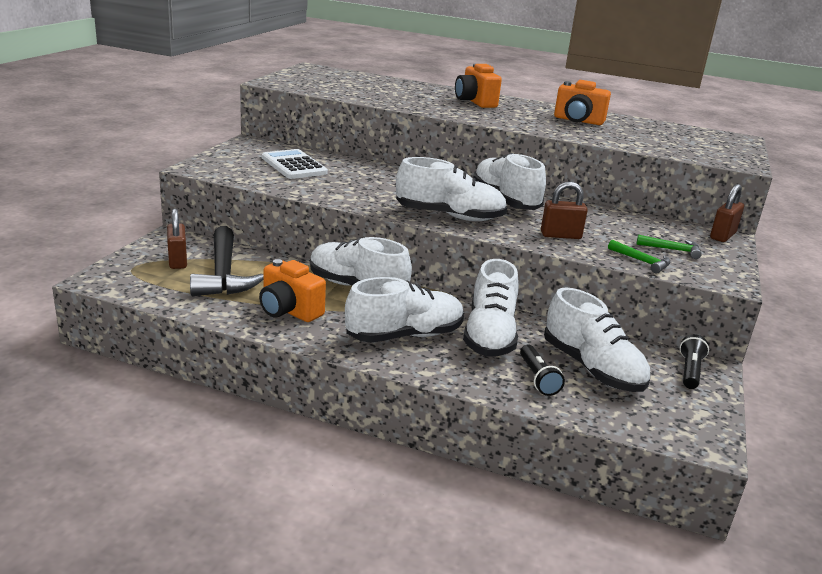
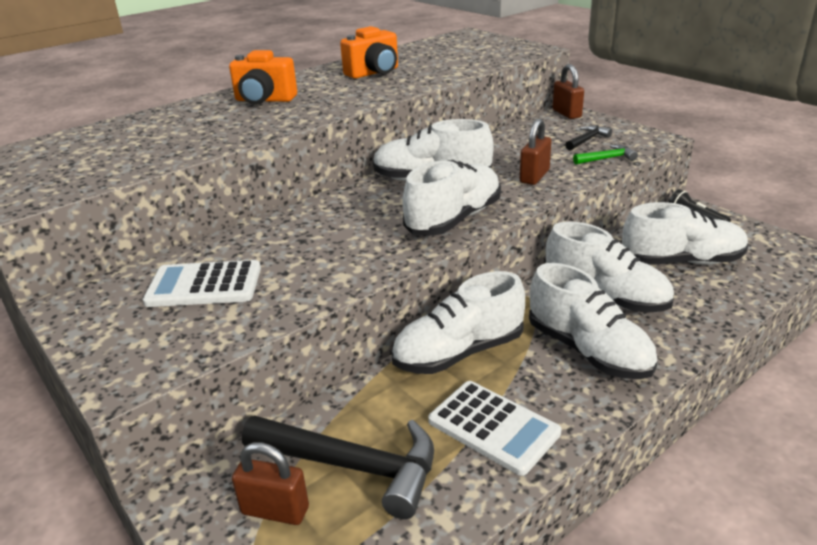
camera: 55 degrees left, 5 degrees up
(289, 311) = (493, 427): orange camera -> white calculator
(404, 335) = (588, 351): white shoe -> white shoe turned 135 degrees clockwise
(537, 378) = (694, 295): black flashlight -> none
(672, 250) = (587, 140): green hammer -> black hammer

